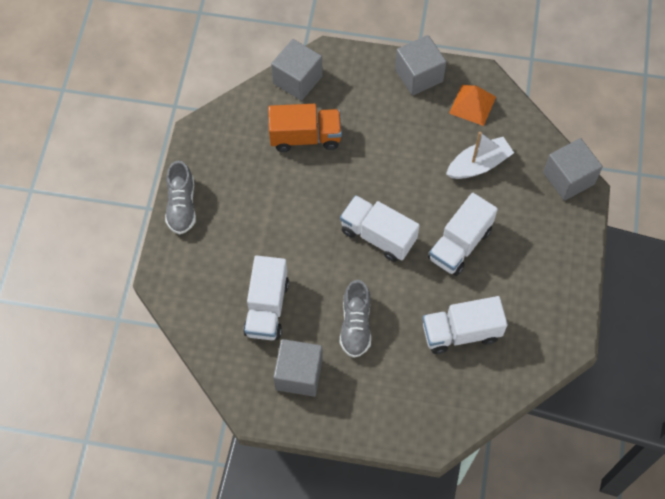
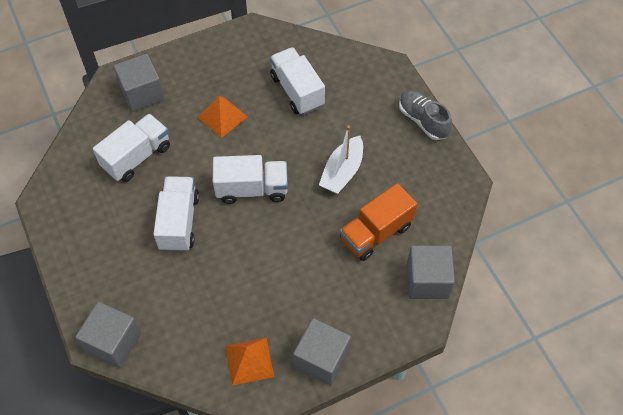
camera: 145 degrees right, 5 degrees down
(299, 374) = (239, 64): grey cube -> grey cube (142, 93)
(355, 325) = (222, 116): grey shoe -> orange pyramid
(478, 164) = (206, 303): white boat -> white boat (342, 172)

